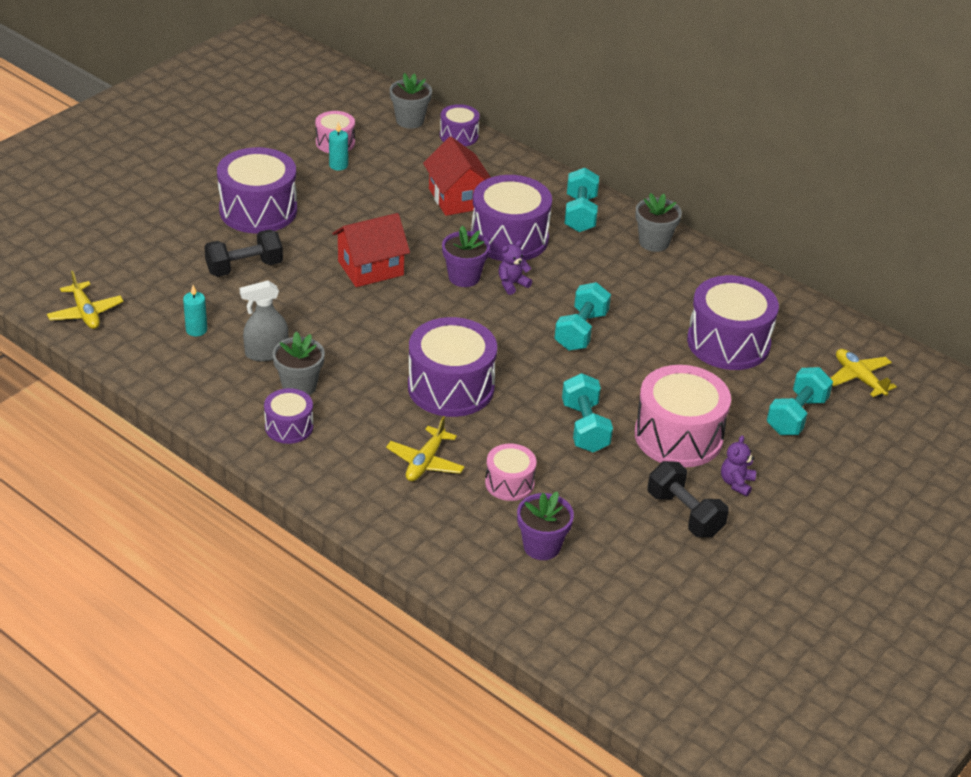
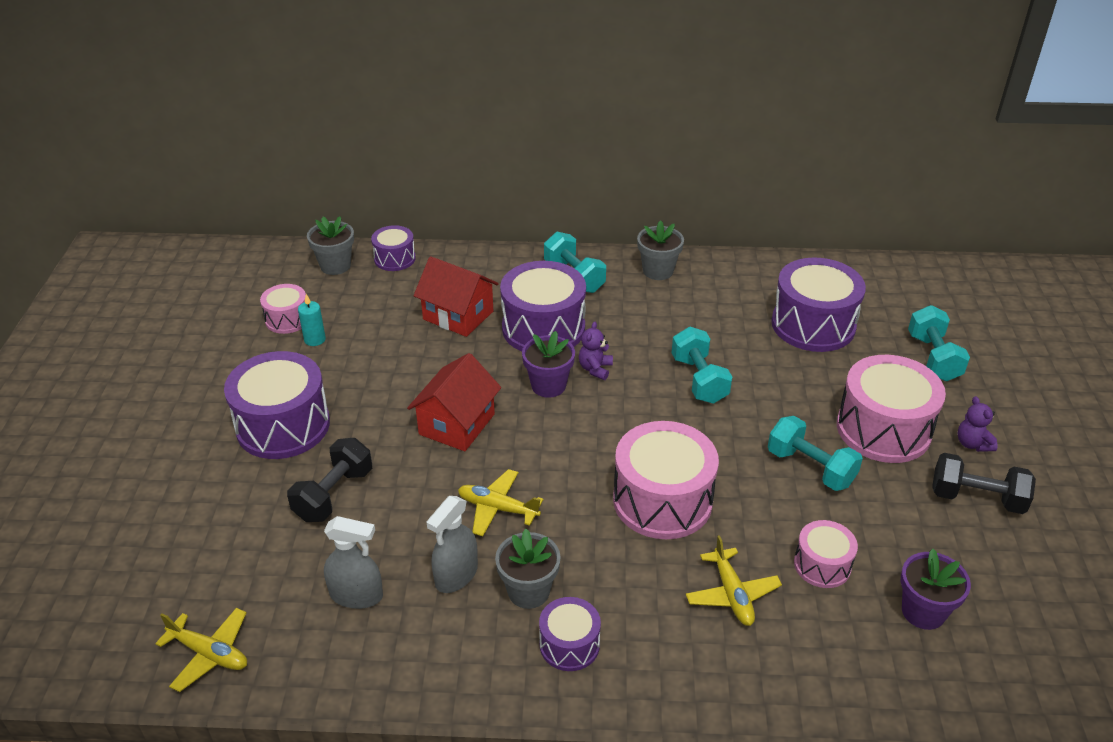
camera: 35 degrees left, 0 degrees up
(196, 330) = (356, 595): turquoise candle -> grey spray bottle
(451, 387) = (662, 500): purple drum -> pink drum
(859, 378) = (930, 301): yellow plane -> yellow plane (498, 508)

